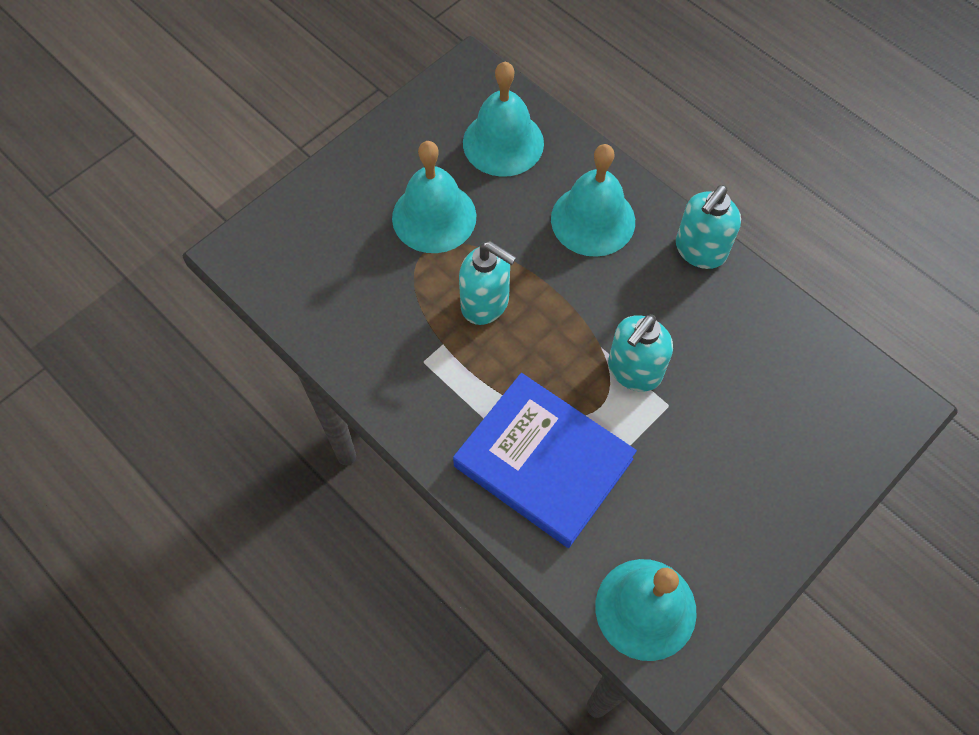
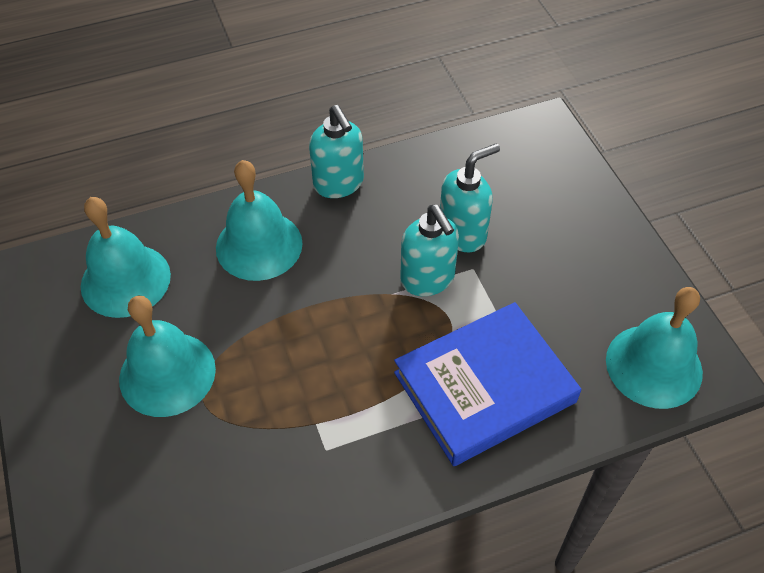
camera: 65 degrees left, 10 degrees down
(485, 303) = (293, 367): turquoise soap dispenser -> turquoise soap dispenser (463, 233)

